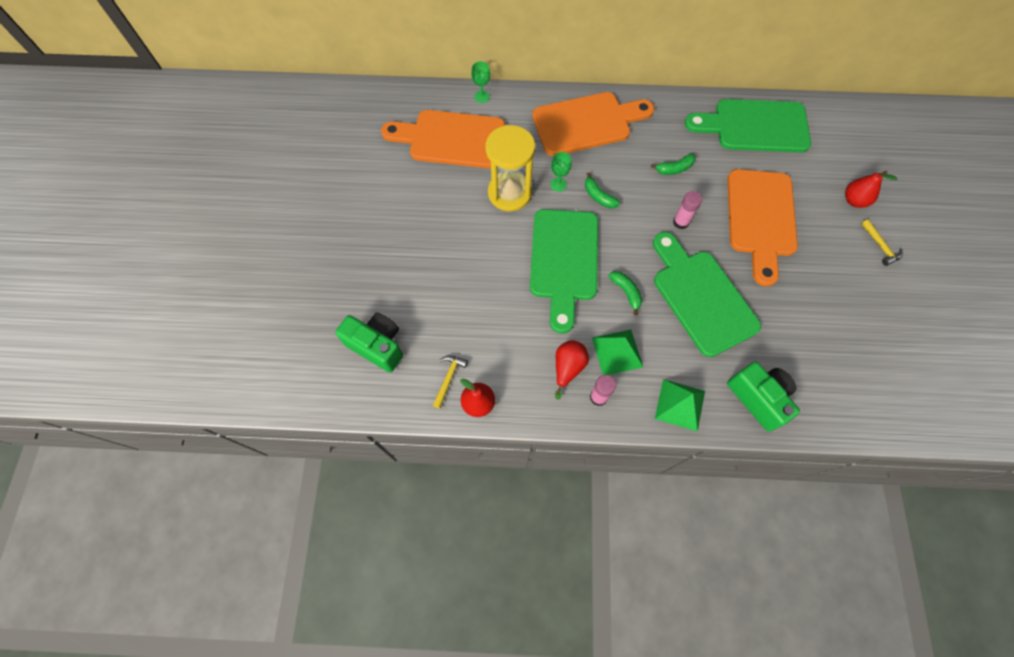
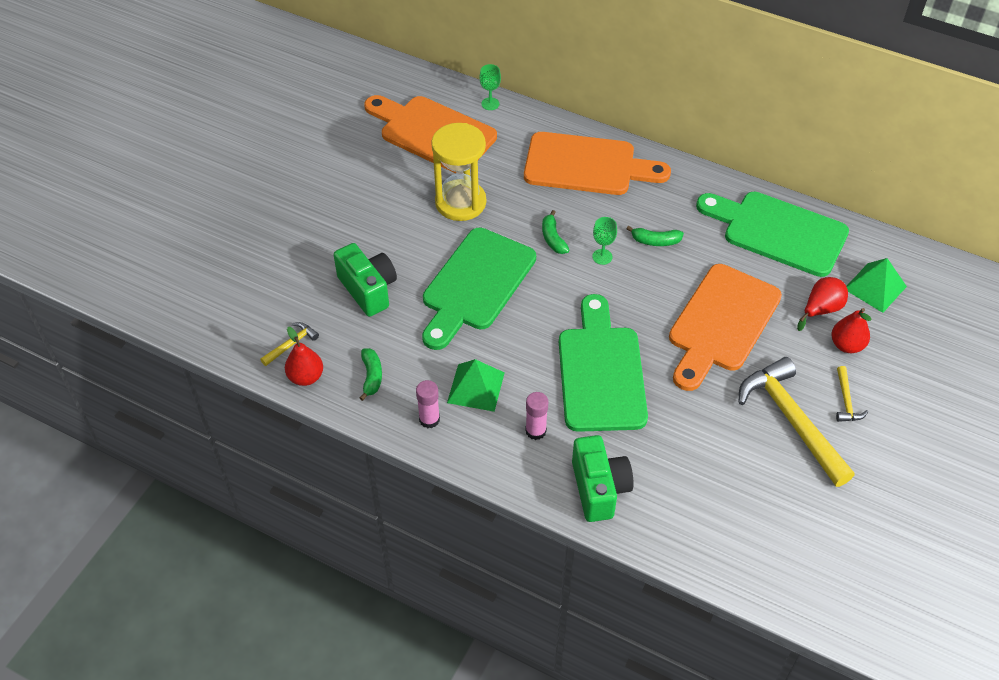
camera: 25 degrees right, 15 degrees down
(377, 346) = (241, 290): green camera -> green camera (368, 289)
(558, 184) = (517, 212): green goblet -> green goblet (602, 257)
(568, 368) = (415, 381): red pear -> red pear (821, 309)
(626, 292) = (522, 337): green banana -> green banana (371, 376)
(680, 222) = (627, 294): pink glue stick -> pink glue stick (535, 431)
(680, 405) = (509, 460): green pyramid -> green pyramid (875, 287)
(854, 278) = (791, 420): none -> yellow hammer

